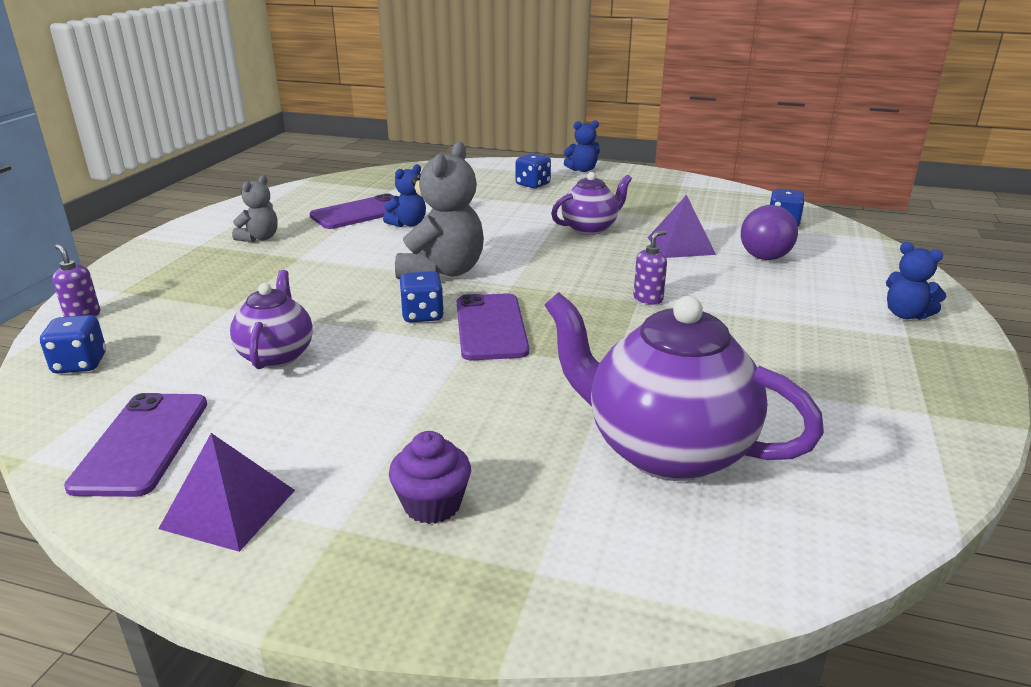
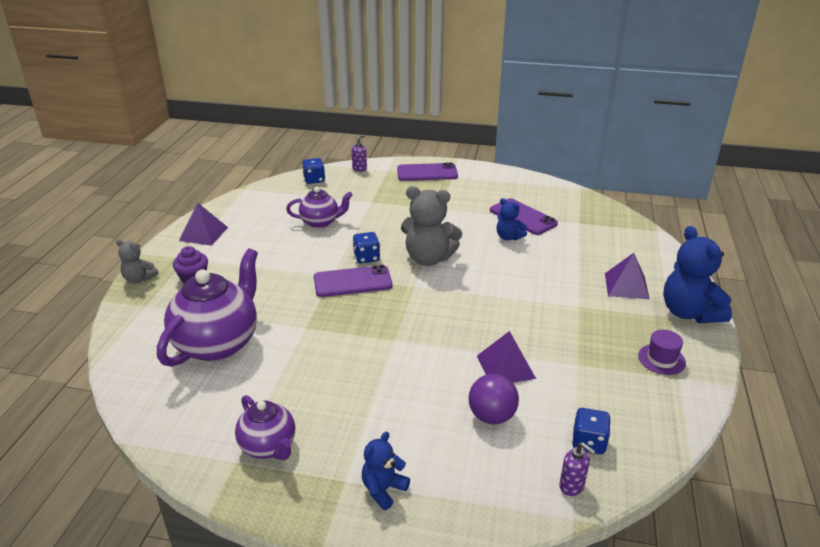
camera: 85 degrees right, 5 degrees up
(142, 443) = (250, 207): purple phone -> purple phone (427, 173)
(259, 238) = (466, 191): grey teddy bear -> grey teddy bear (139, 279)
(533, 184) = (626, 286): blue dice -> purple pyramid
(582, 170) = (689, 313): blue teddy bear -> blue teddy bear, size x1.84
(590, 228) = (529, 318): purple teapot -> purple teapot (268, 447)
(648, 299) = (398, 344): purple soap dispenser -> purple soap dispenser (572, 486)
(655, 187) = (661, 359): none -> purple hat

